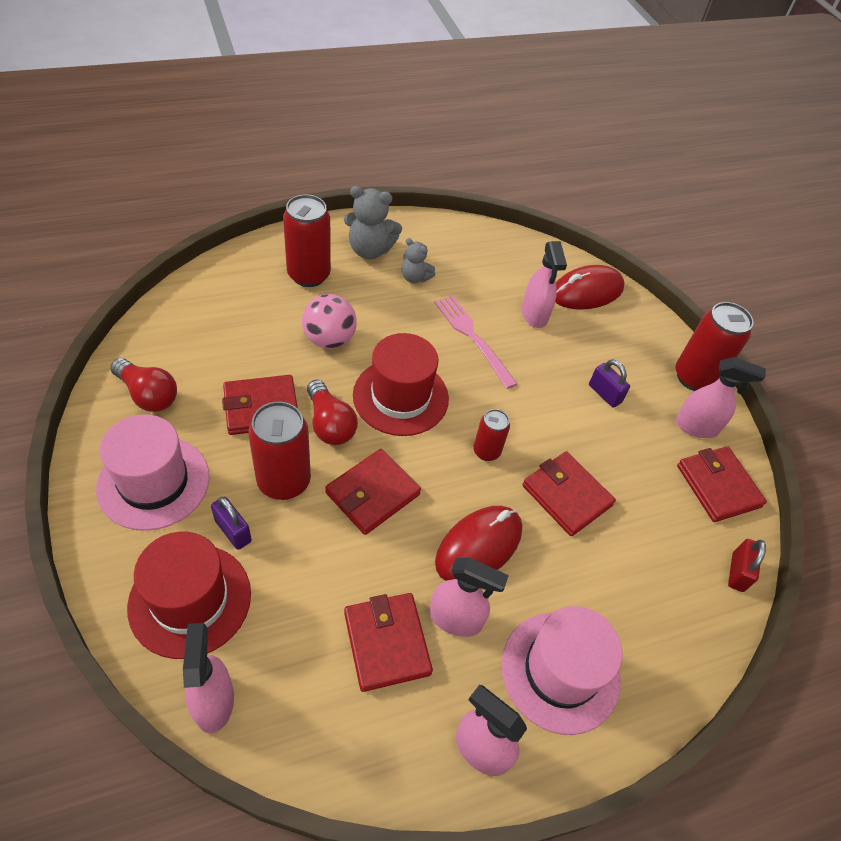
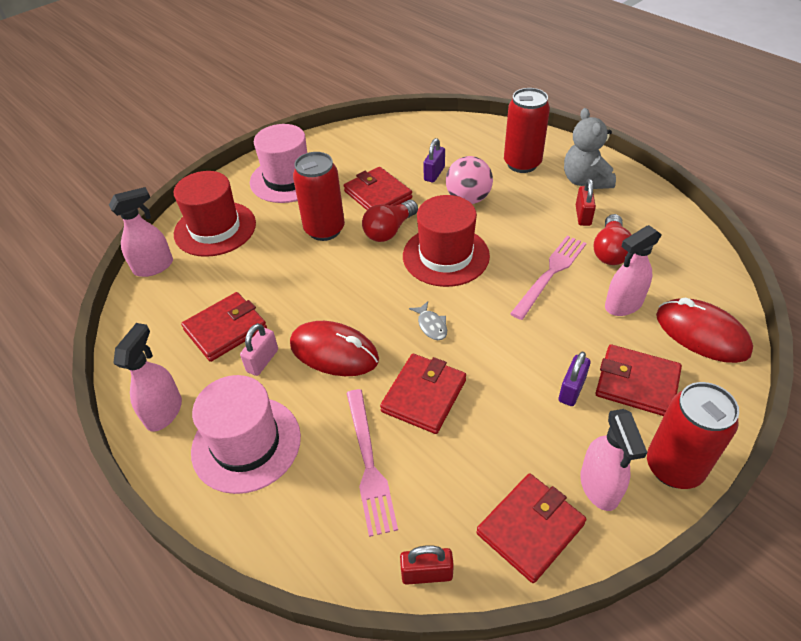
camera: 75 degrees right, 5 degrees down
(148, 395) = (350, 148): red light bulb -> red light bulb (610, 251)
(233, 531) = (272, 224): purple padlock -> purple padlock (434, 174)
(372, 494) = (343, 275): red wallet -> red wallet (637, 383)
(415, 277) = (583, 216): grey teddy bear -> red padlock
(456, 619) = (262, 360): pink spray bottle -> pink padlock
(486, 451) = (431, 325): red can -> grey fish
(622, 570) = (368, 463): none -> pink fork

